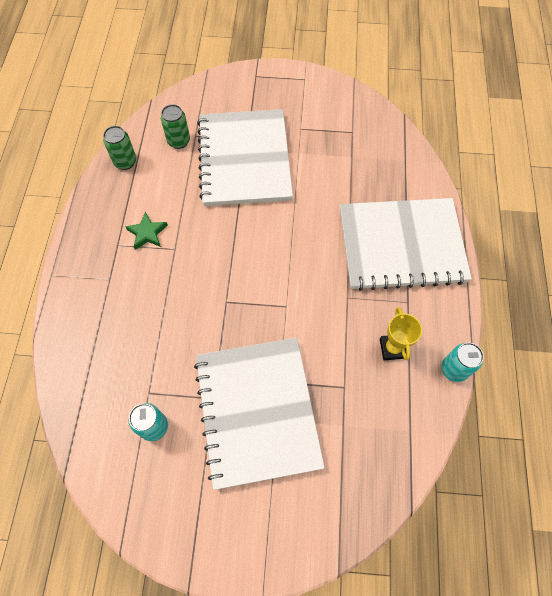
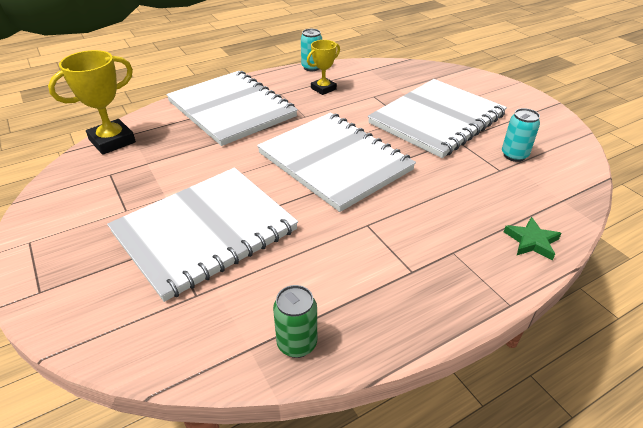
camera: 125 degrees left, 25 degrees down
(147, 233) = (372, 255): green star -> green star (531, 241)
(179, 141) = (217, 306): green can -> none
(259, 275) = (334, 162): none -> white notebook
(401, 145) = (112, 141): none -> yellow trophy

